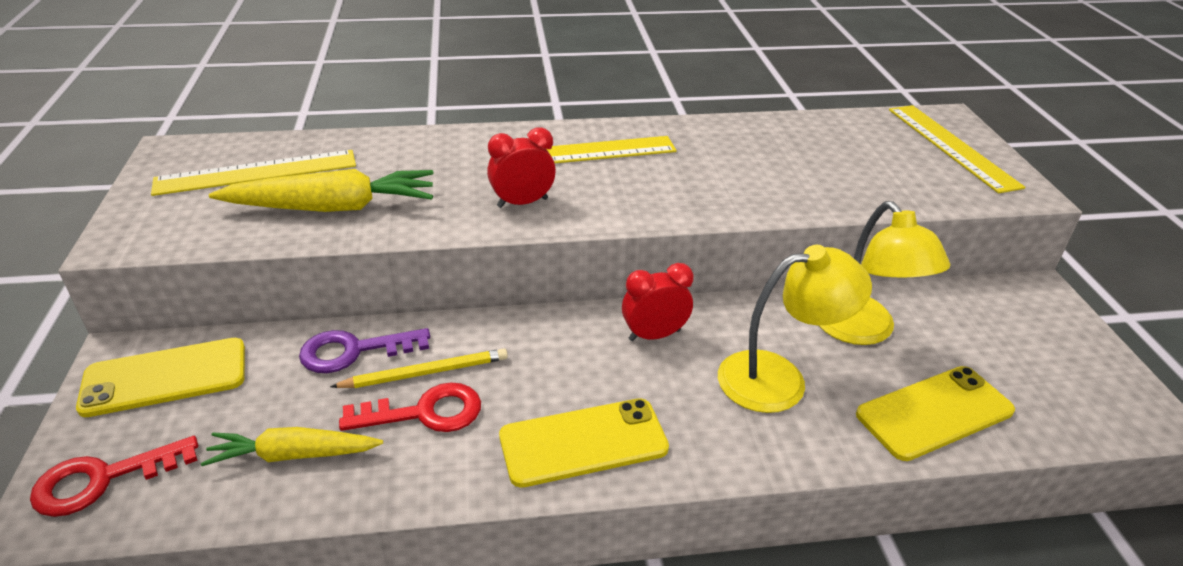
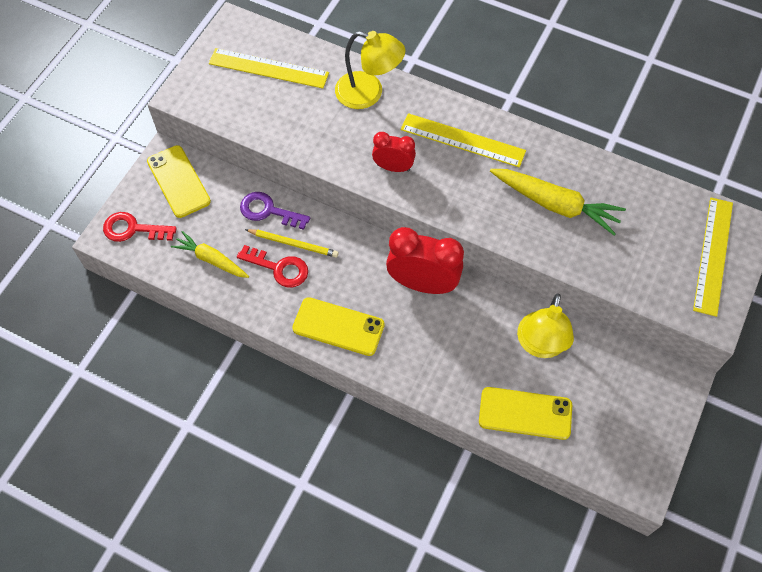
camera: 35 degrees right, 25 degrees up
(165, 377) = (178, 181): yellow phone -> yellow phone turned 45 degrees clockwise
(333, 207) = (292, 120): yellow carrot -> yellow carrot (555, 204)
(654, 335) = (422, 284): red clock -> red clock, size x1.73
(779, 378) = (464, 347): yellow lamp -> yellow lamp (368, 93)

